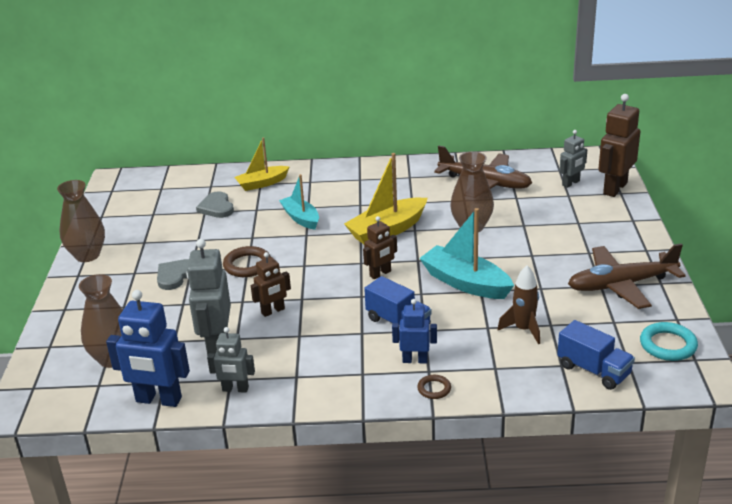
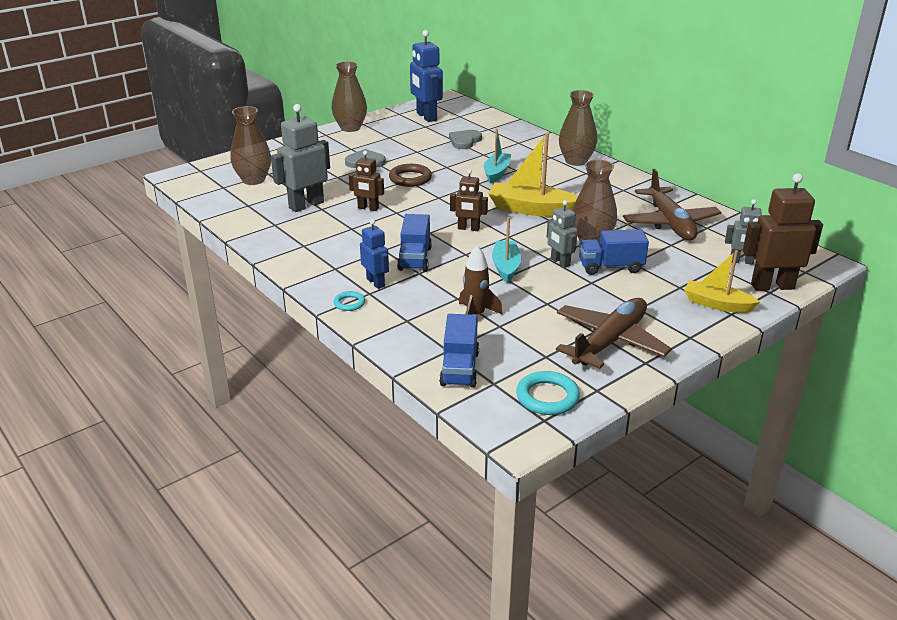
camera: 50 degrees right, 0 degrees up
(158, 400) = (228, 211): blue robot -> blue robot (426, 117)
(235, 389) = (266, 230): grey robot -> grey robot (560, 262)
(262, 183) = (519, 143): yellow boat -> yellow boat (717, 304)
(334, 174) = (576, 161): none -> brown vase
(434, 389) = (349, 303): brown ring -> turquoise ring
(465, 283) = (506, 267): turquoise boat -> turquoise boat, size x0.65
(519, 237) = (610, 267): none -> blue truck
(621, 285) = (610, 341): brown plane -> brown plane turned 90 degrees clockwise

